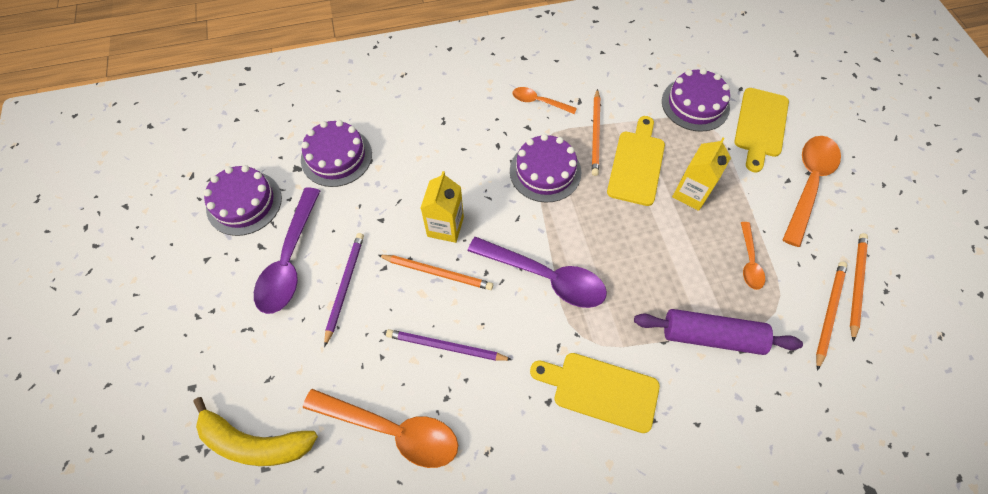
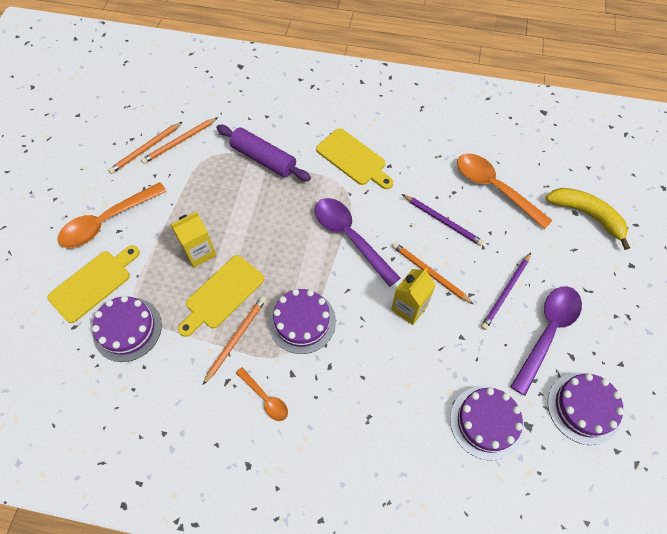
camera: 155 degrees left, 0 degrees up
(749, 261) = (200, 189): orange spoon -> none

